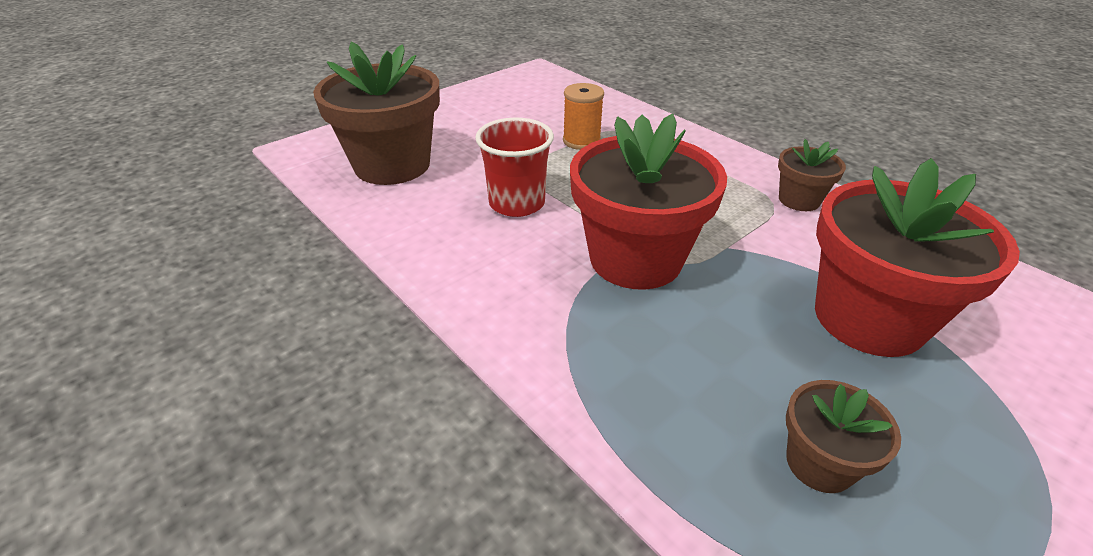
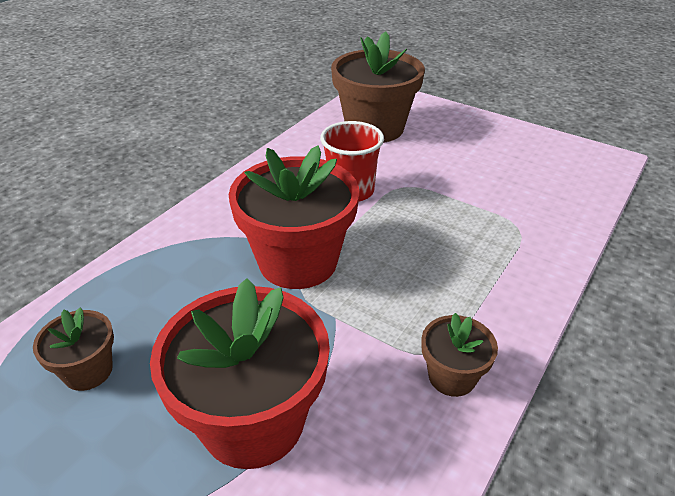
camera: 75 degrees right, 0 degrees up
(581, 141) = (476, 208): orange spool -> none

